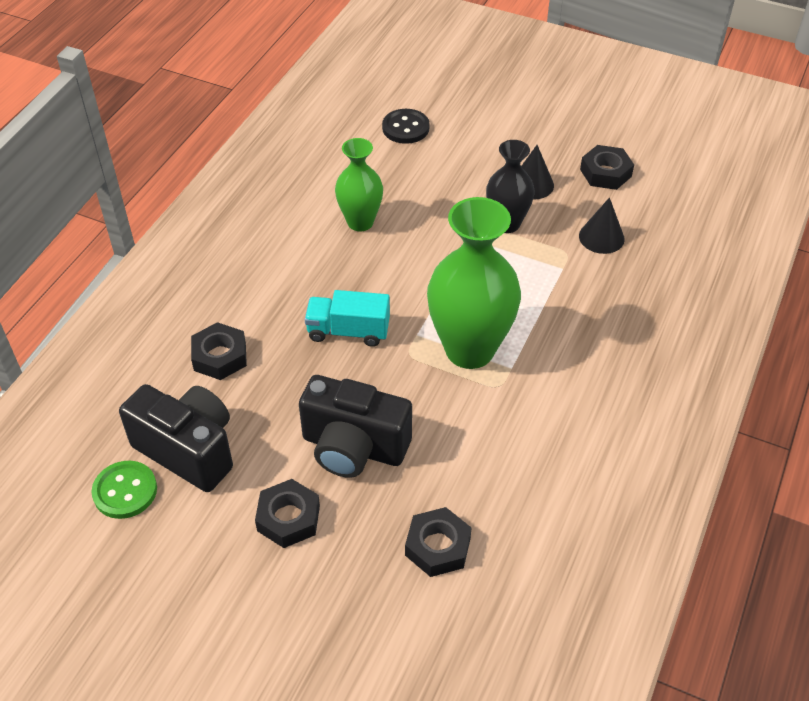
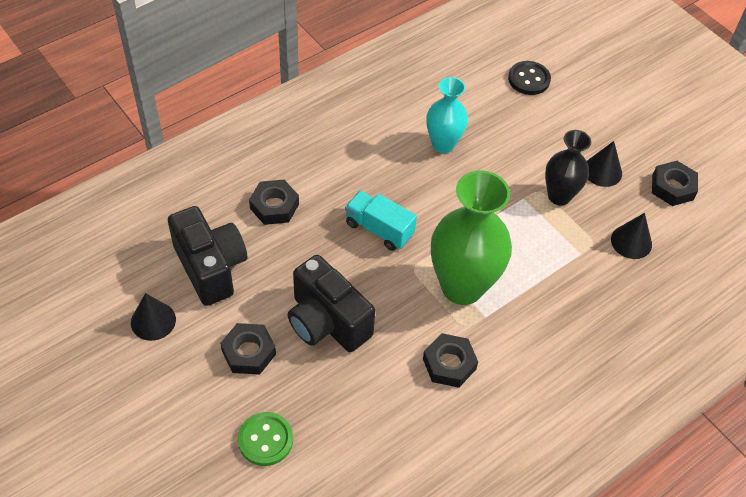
camera: 25 degrees right, 5 degrees up
(125, 491) = (151, 277): green button -> green button (265, 440)
(157, 536) = (153, 321): none -> black cone
(360, 222) = (443, 144): green vase -> turquoise vase
(437, 546) = (340, 428): black nut -> black nut (449, 364)

